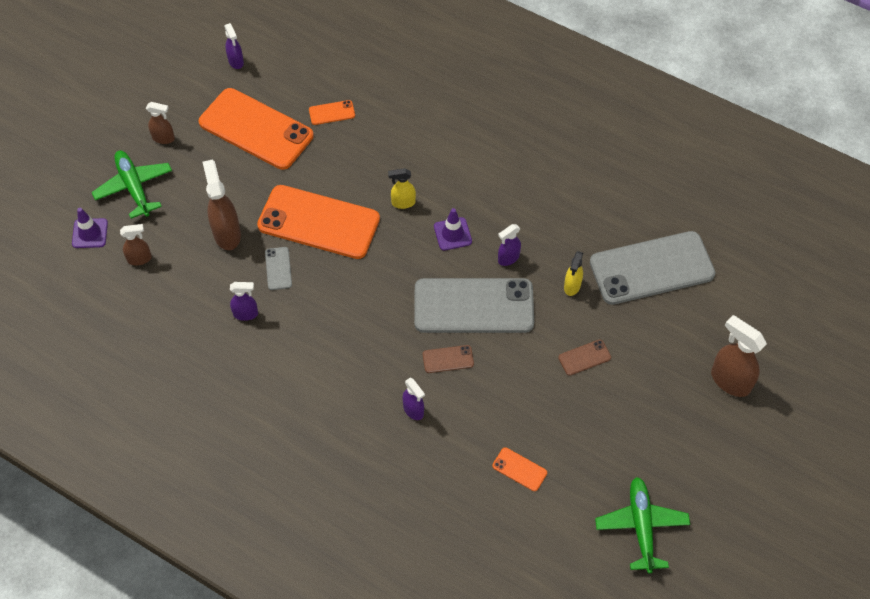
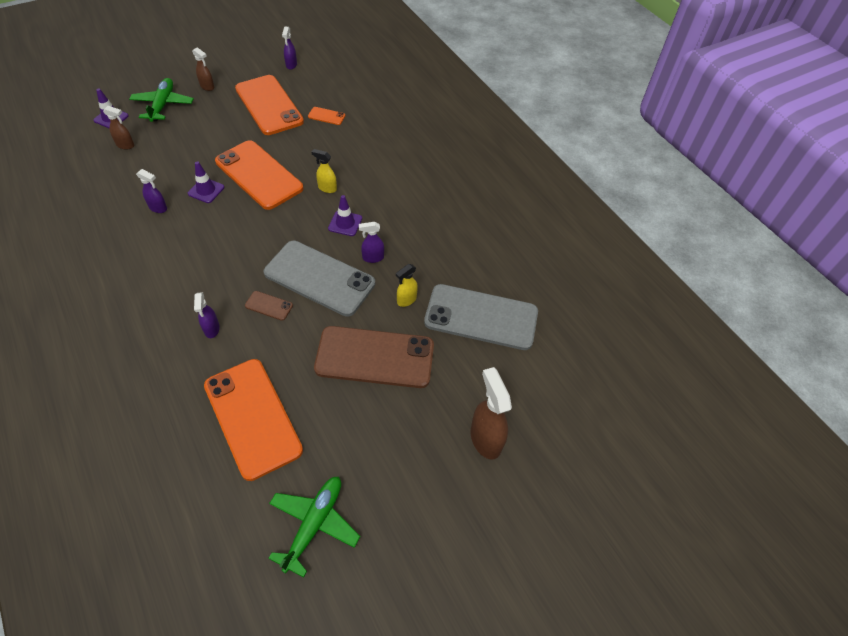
camera: 25 degrees right, 5 degrees down
(227, 233) = (193, 155): brown spray bottle -> none
(278, 268) = (206, 190): grey phone -> purple traffic cone
(519, 469) = (252, 417): orange phone -> orange phone, size x2.46
(584, 357) = (375, 357): brown phone -> brown phone, size x2.46

